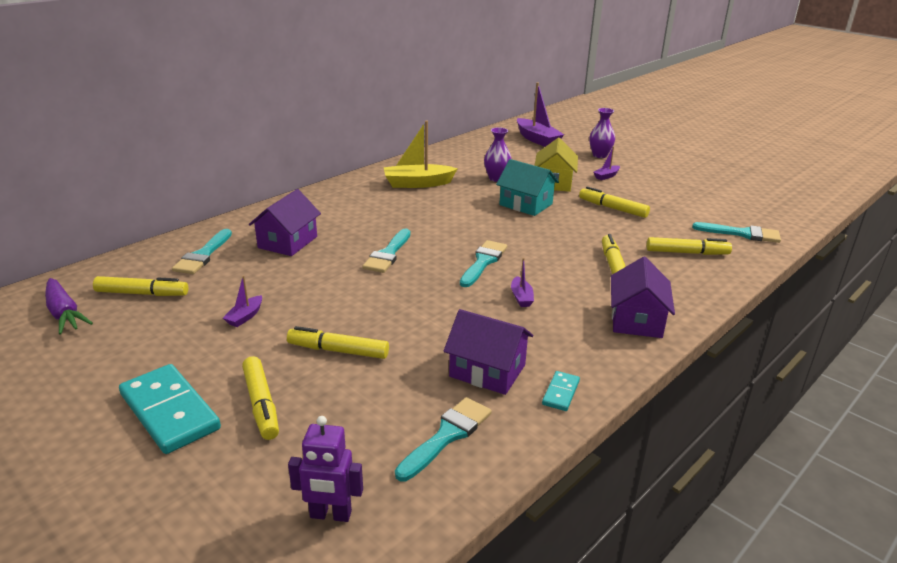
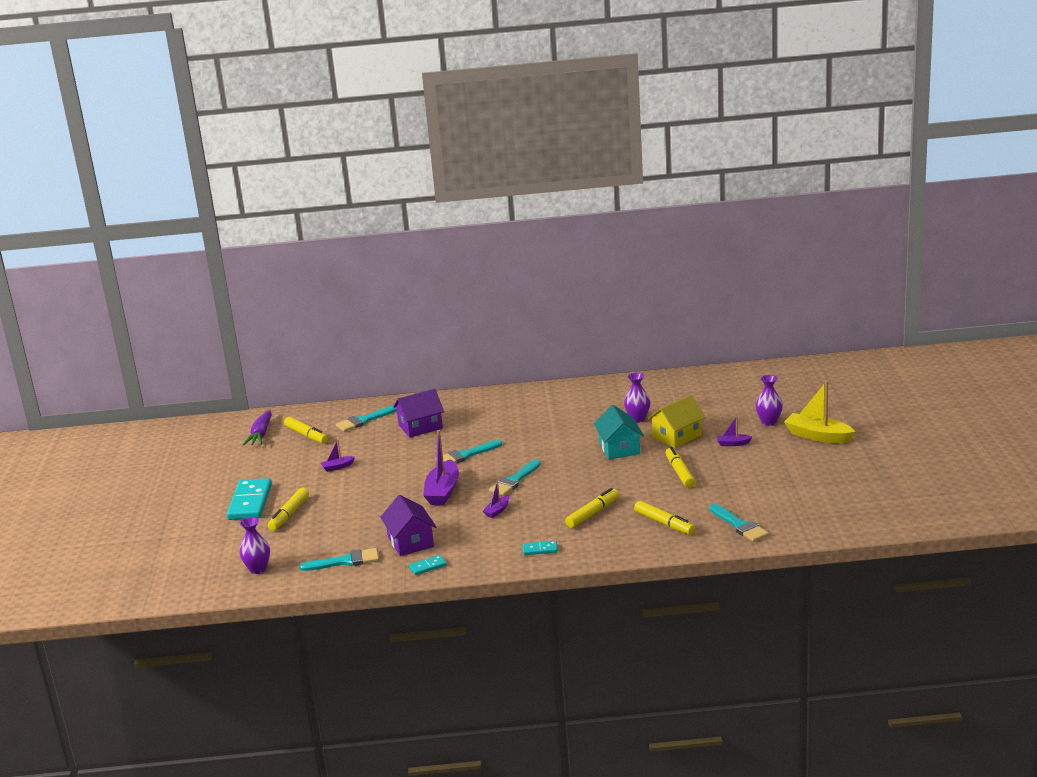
camera: 45 degrees right, 5 degrees down
(330, 515) = (258, 569): purple robot -> purple vase
(338, 350) = (356, 502): yellow marker -> none
(418, 183) = (571, 406): yellow boat -> yellow boat (818, 436)
(483, 262) = (514, 481): turquoise brush -> turquoise brush turned 150 degrees clockwise
(537, 139) = (744, 390): purple boat -> purple boat (443, 491)
(636, 320) = (540, 549): purple house -> turquoise domino

